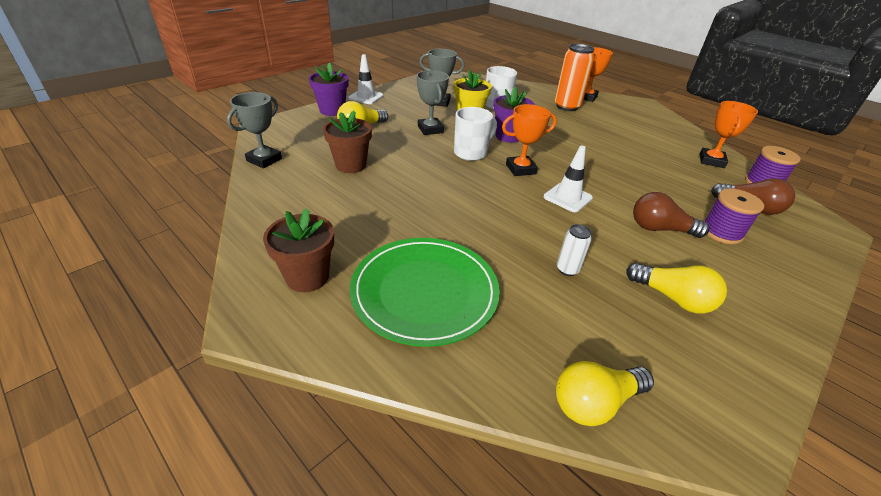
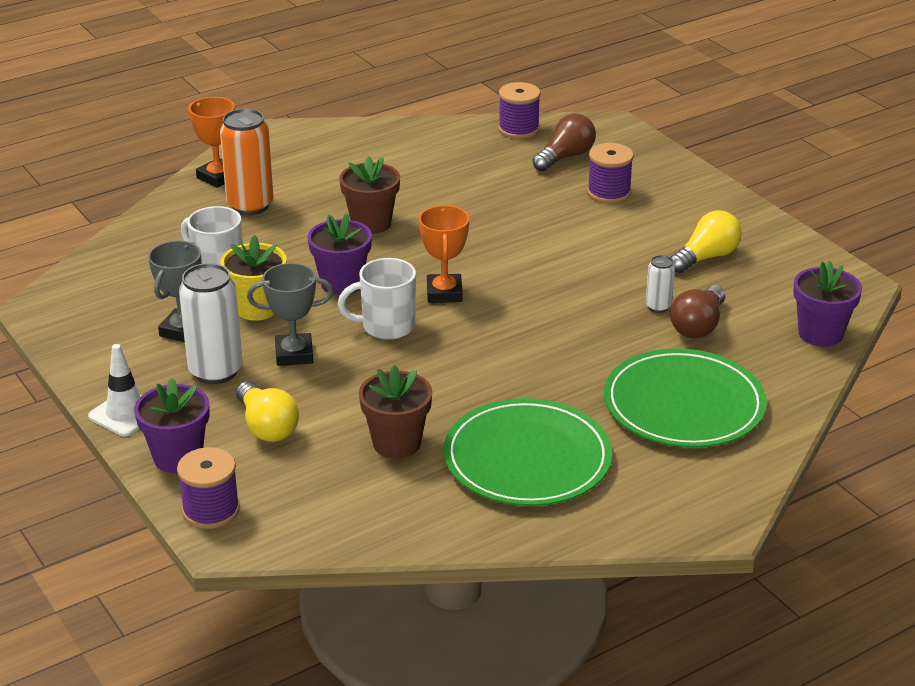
camera: 75 degrees left, 5 degrees down
(264, 160) = (357, 532): grey trophy -> none
(288, 121) = (211, 510): none -> purple spool
(307, 277) = (652, 485): brown flower pot -> brown flower pot (371, 223)
(339, 213) = (527, 458): none -> green plate
(407, 112) = (215, 371): none -> white can
(471, 153) = (386, 326): white mug -> white mug turned 75 degrees counterclockwise
(567, 197) = (522, 272): white traffic cone -> none
(594, 403) = (820, 334): yellow light bulb -> purple flower pot
(660, 229) = (597, 228): brown light bulb -> brown light bulb (698, 326)
(711, 161) = (457, 142): orange trophy -> none

